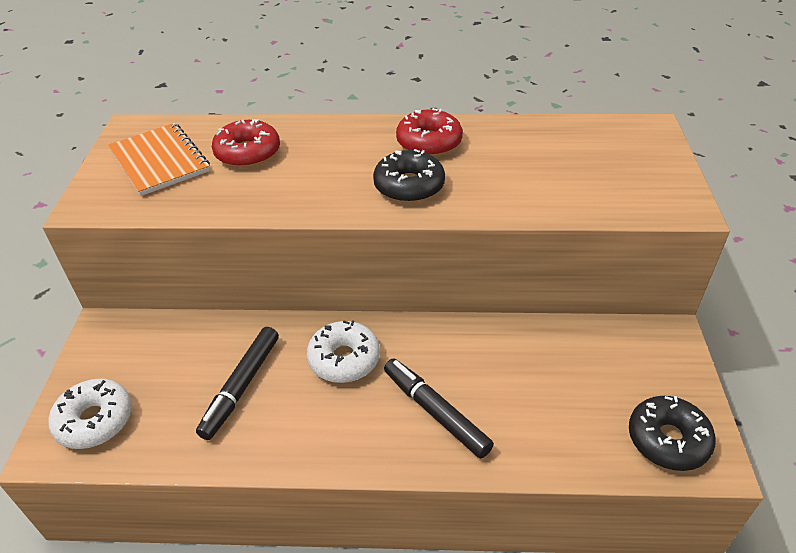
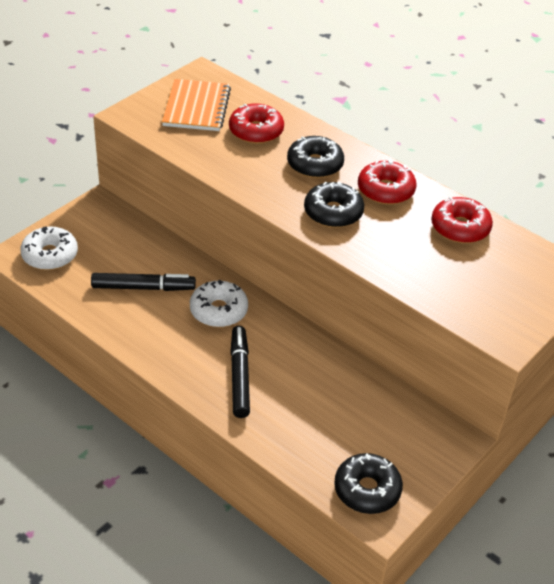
camera: 35 degrees right, 0 degrees up
(241, 386) = (143, 287): black marker -> black marker turned 150 degrees counterclockwise
(340, 153) = (315, 164): none -> black donut
(527, 140) = (460, 228): none -> red donut

